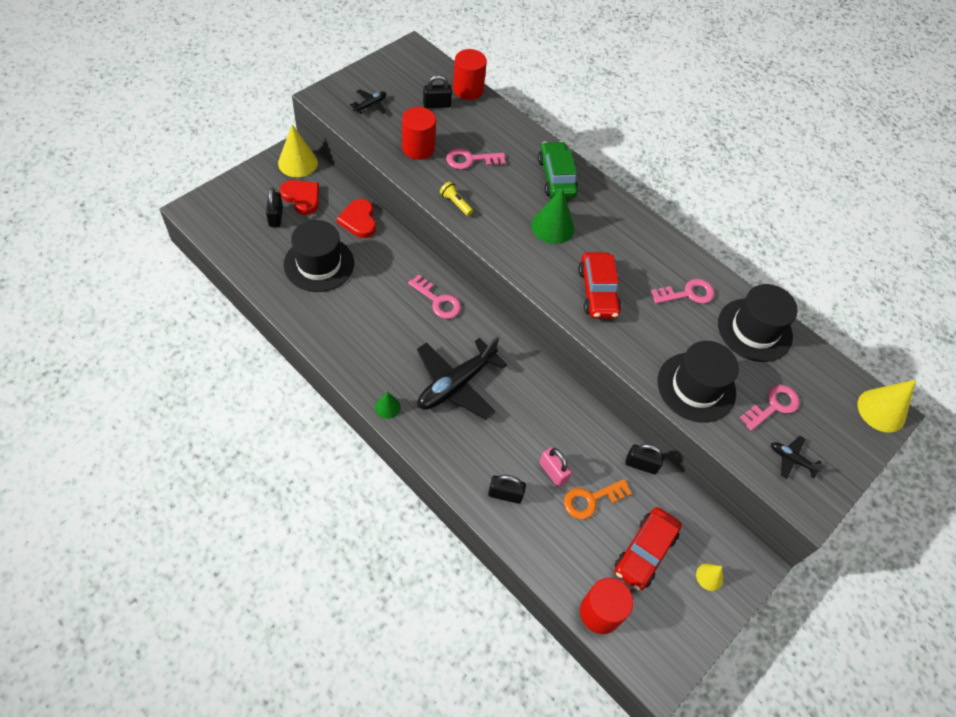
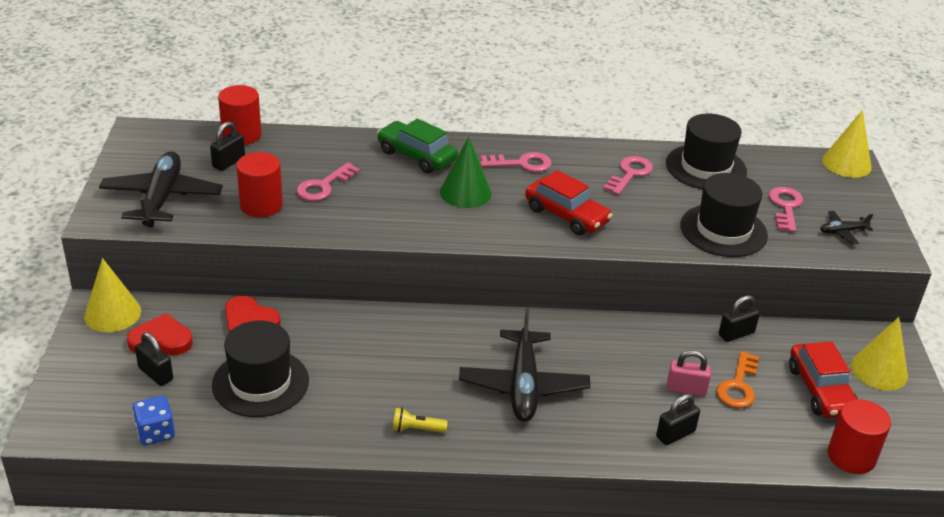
camera: 40 degrees left, 20 degrees down
(236, 252) = (155, 432): none -> blue dice
(370, 105) = (162, 198): black plane -> black plane, size x2.17
(387, 407) = (491, 448): green cone -> none
(438, 301) = (417, 334): pink key -> pink key (521, 164)
(455, 203) = (359, 226): yellow flashlight -> yellow flashlight (416, 429)
(709, 576) = (879, 370): yellow cone -> yellow cone, size x1.86

